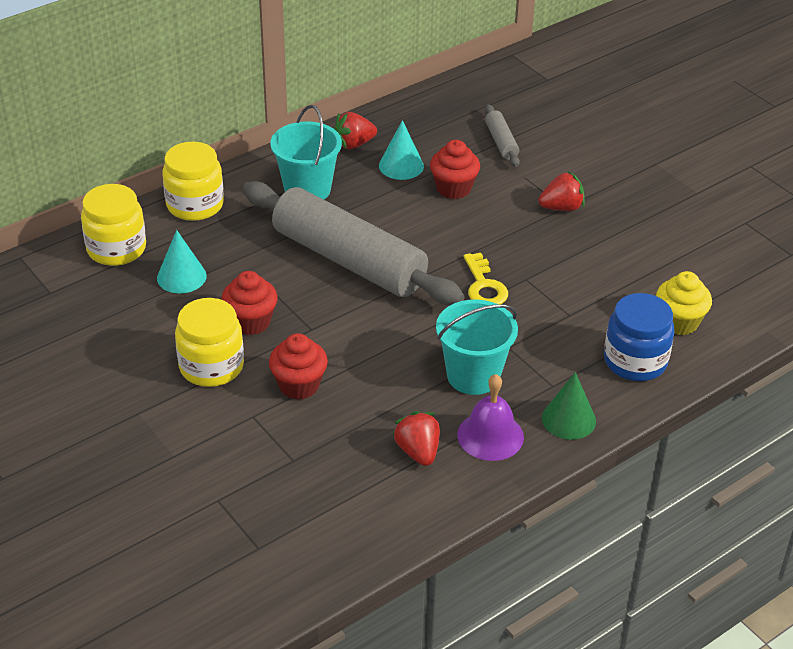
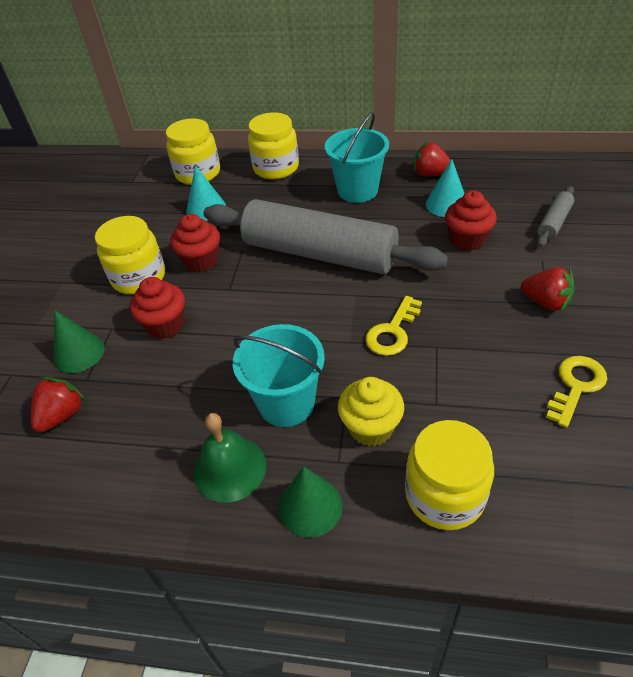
camera: 50 degrees right, 5 degrees up
(255, 448) = (79, 353): none -> green cone
(349, 260) = (319, 253): grey rolling pin -> grey rolling pin turned 60 degrees counterclockwise
(418, 451) = (163, 438): red strawberry -> red strawberry (62, 415)
(490, 436) = (229, 468): purple bell -> green bell
(635, 361) = (444, 495): blue jar -> yellow jar
(638, 253) = (576, 386): none -> yellow key
(679, 322) = (541, 486): yellow cupcake -> yellow cupcake (371, 427)

